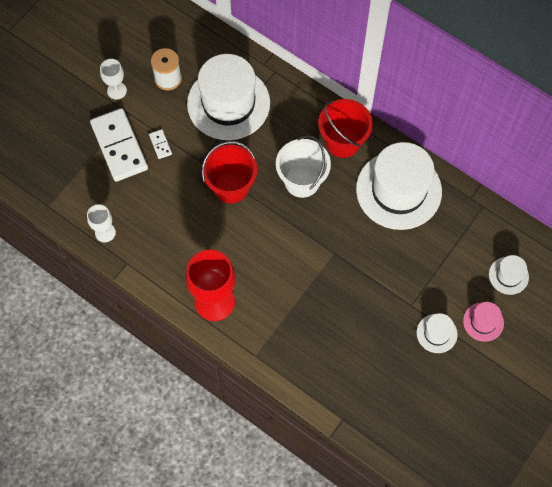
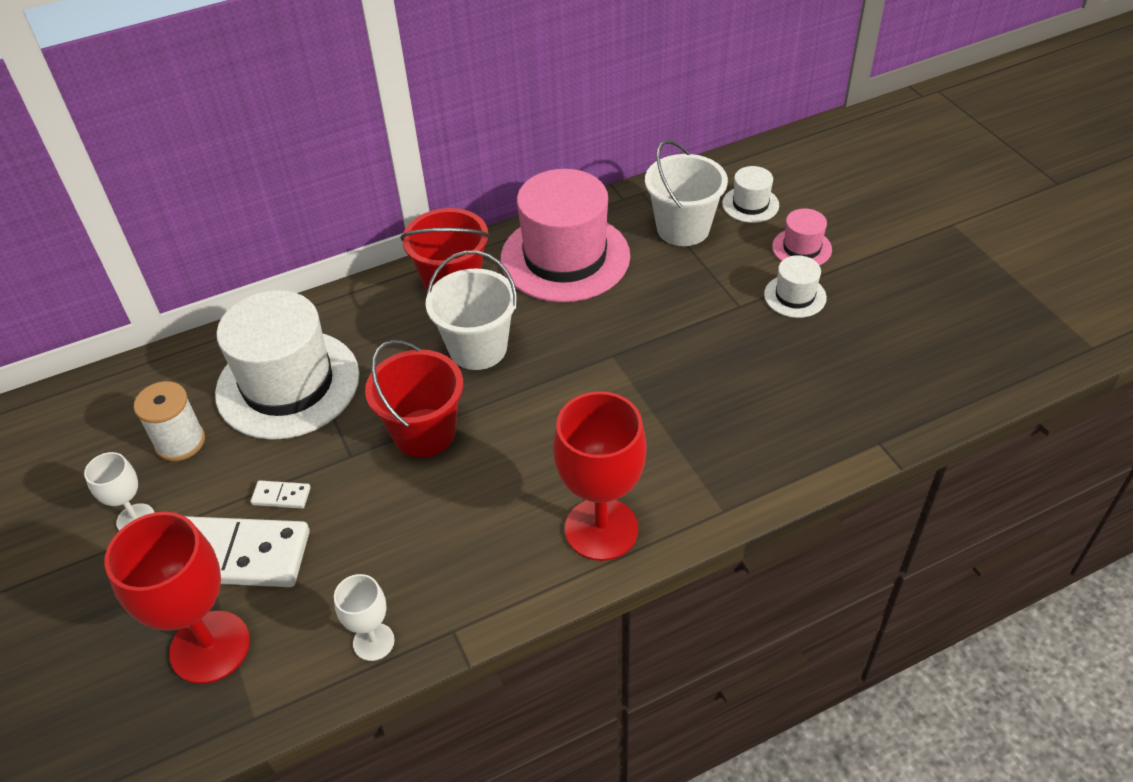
camera: 60 degrees left, 20 degrees down
(71, 166) = (210, 647): none -> red goblet
(398, 190) = (565, 257): white hat -> pink hat
(462, 245) = (683, 228): none -> white bucket

